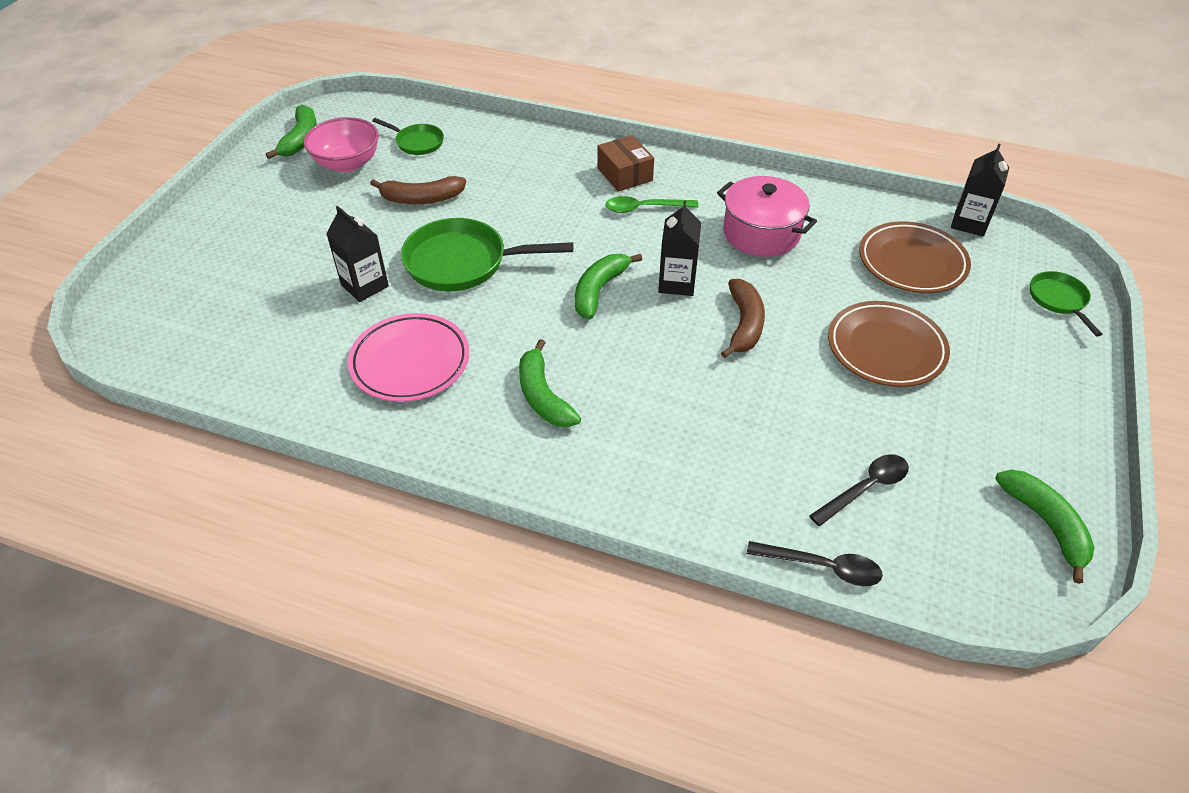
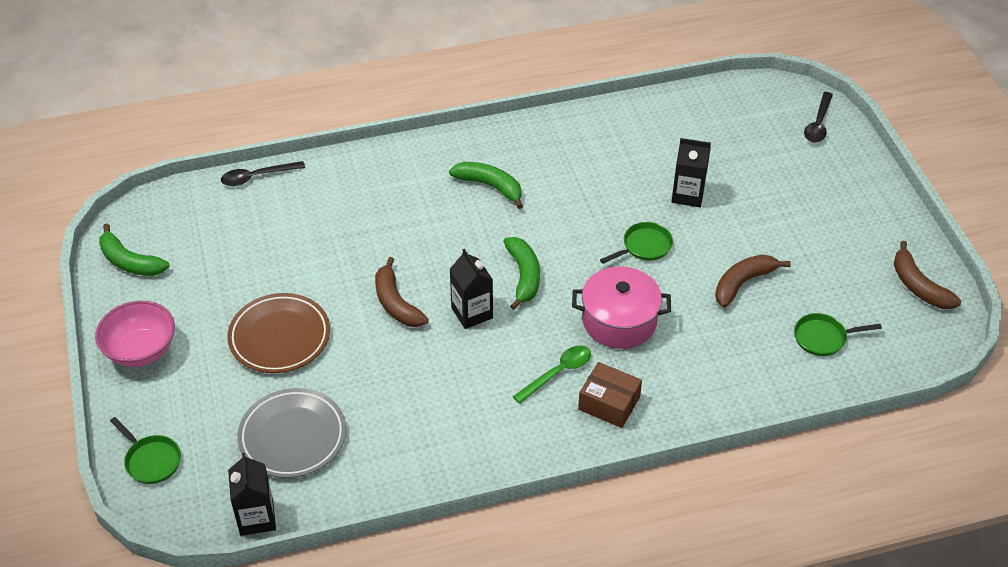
camera: 145 degrees right, 0 degrees up
(301, 139) = (918, 286): green banana -> brown banana
(347, 163) = (845, 283): pink bowl -> pink bowl (141, 350)
(410, 362) = (594, 164): pink plate -> none
(462, 262) = (644, 246): green pan -> green pan, size x0.54
(761, 233) = (439, 400): pink pot -> pink pot (619, 321)
(865, 488) = (251, 230): black spoon -> black spoon (818, 124)
(912, 262) = (292, 436): brown plate -> grey plate

